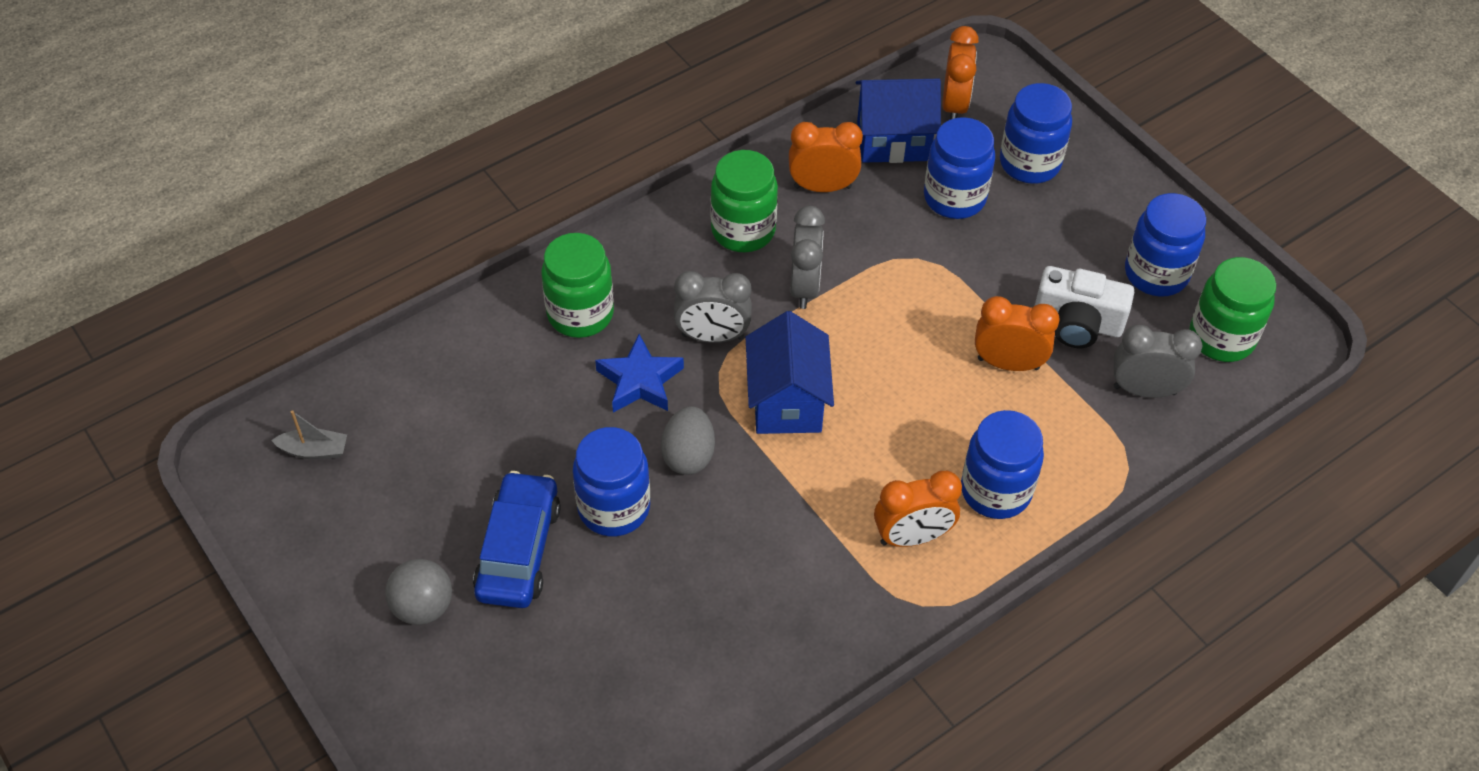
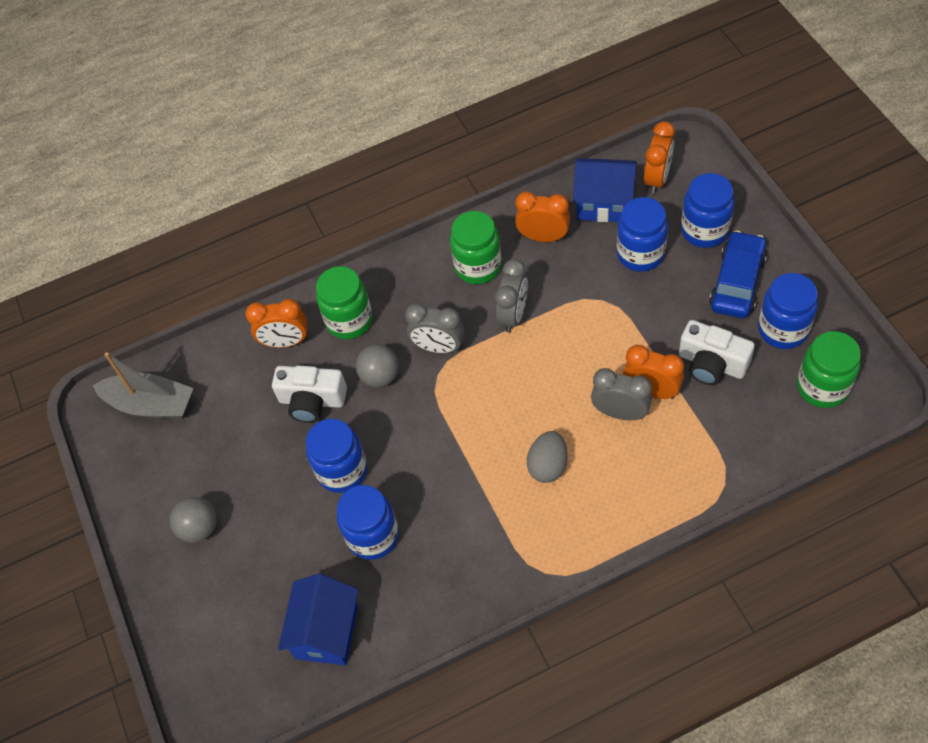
camera: 20 degrees right, 5 degrees up
(314, 450) = (151, 404): grey boat -> grey boat, size x2.01
(519, 550) = (271, 494): blue car -> blue car (737, 282)
(550, 422) = (312, 401): none -> white camera
(640, 381) = (380, 376): blue star -> grey ball
(688, 455) = (402, 437): grey egg -> grey egg (548, 465)
(786, 402) = (481, 403): blue house -> blue house (326, 632)
(912, 537) = (549, 519): orange clock -> orange clock (286, 342)
(995, 491) = (619, 491): blue jar -> blue jar (373, 536)
(1144, 390) = (751, 423): grey clock -> grey clock (620, 412)

